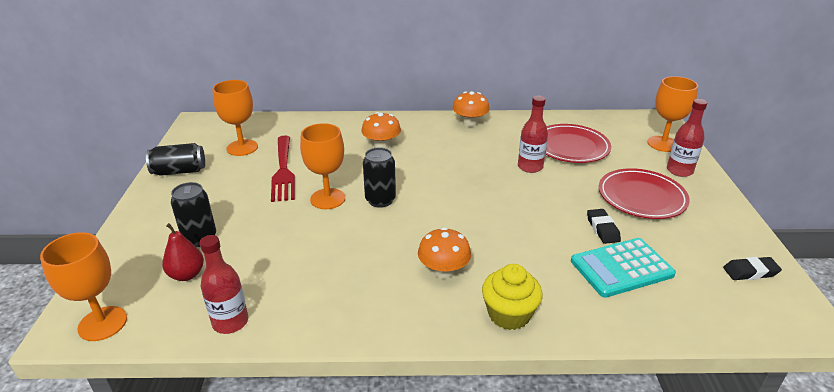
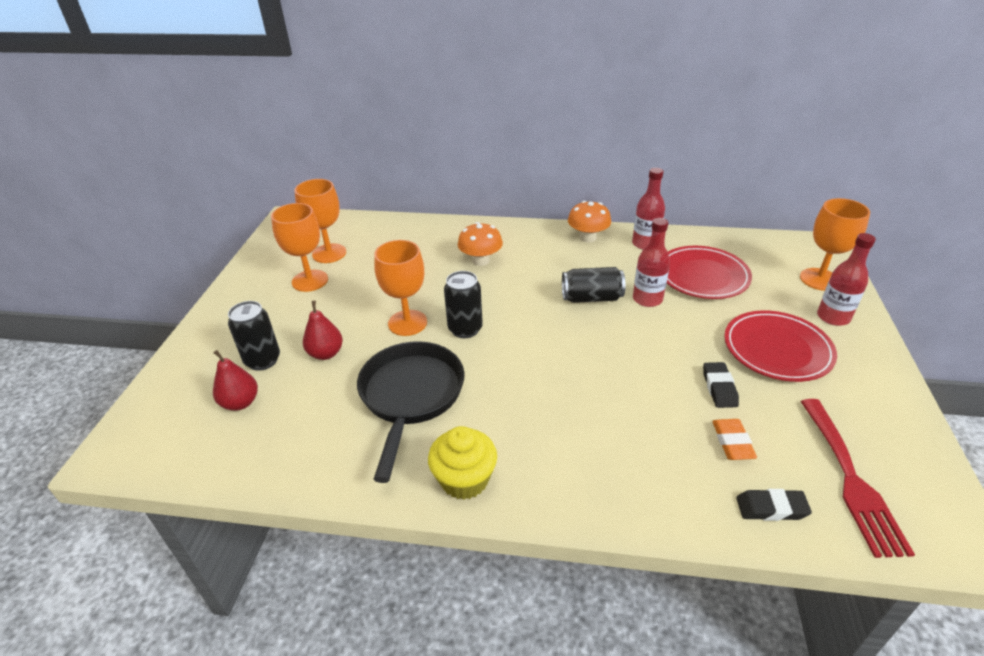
camera: 10 degrees right, 5 degrees up
(102, 323) = (145, 452): orange goblet -> orange goblet (310, 281)
(179, 171) = (258, 277): black can -> black can (591, 298)
(230, 322) = (273, 465): red bottle -> red bottle (645, 244)
(258, 228) = (326, 353): none -> red pear
(283, 171) = (367, 285): red fork -> red fork (851, 480)
(344, 256) = (411, 396): none -> black pan
(443, 271) = (518, 426): orange mushroom -> none
(509, 314) = (582, 489): yellow cupcake -> yellow cupcake (464, 479)
(621, 268) = (732, 442): turquoise calculator -> orange eraser
(750, 272) = (898, 464): black eraser -> black eraser (771, 508)

